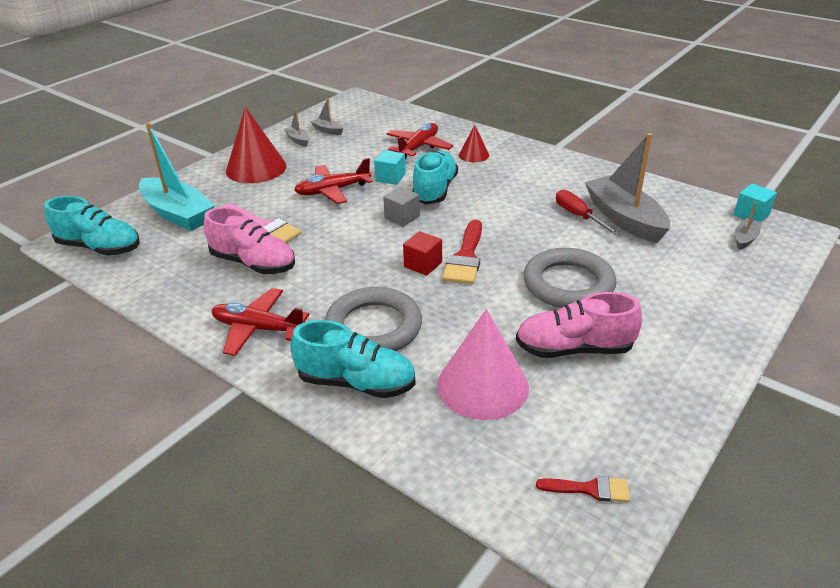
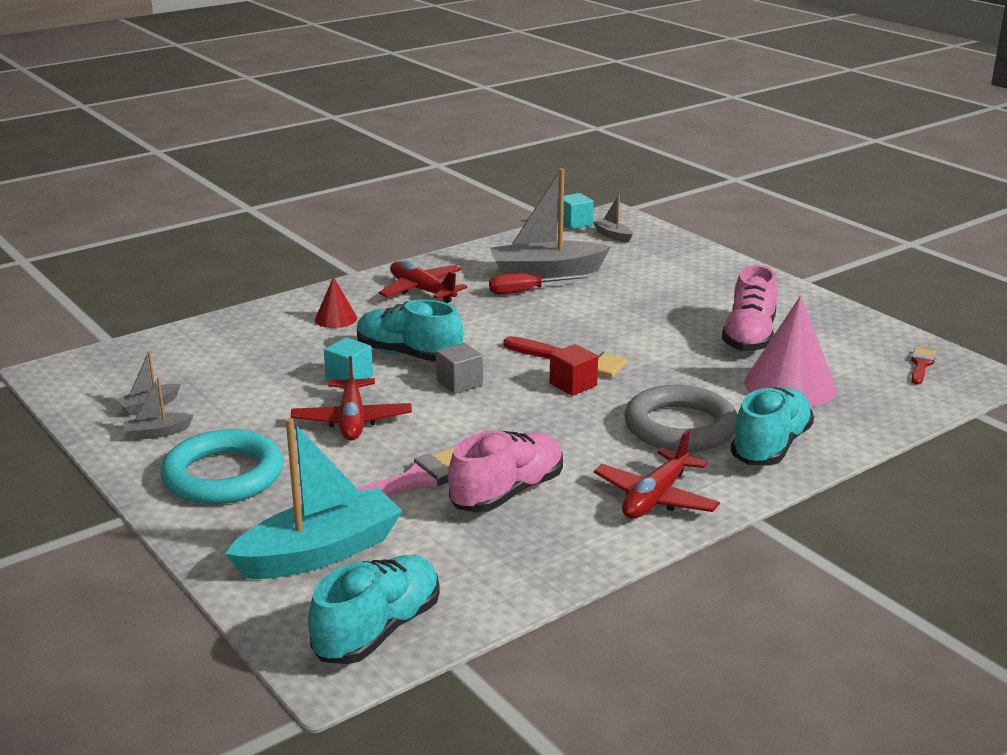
camera: 75 degrees left, 10 degrees down
(256, 168) = (223, 475): red cone -> turquoise ring
(418, 147) = (279, 348): red plane -> red plane (422, 291)
(568, 284) = (648, 320): grey ring -> none

